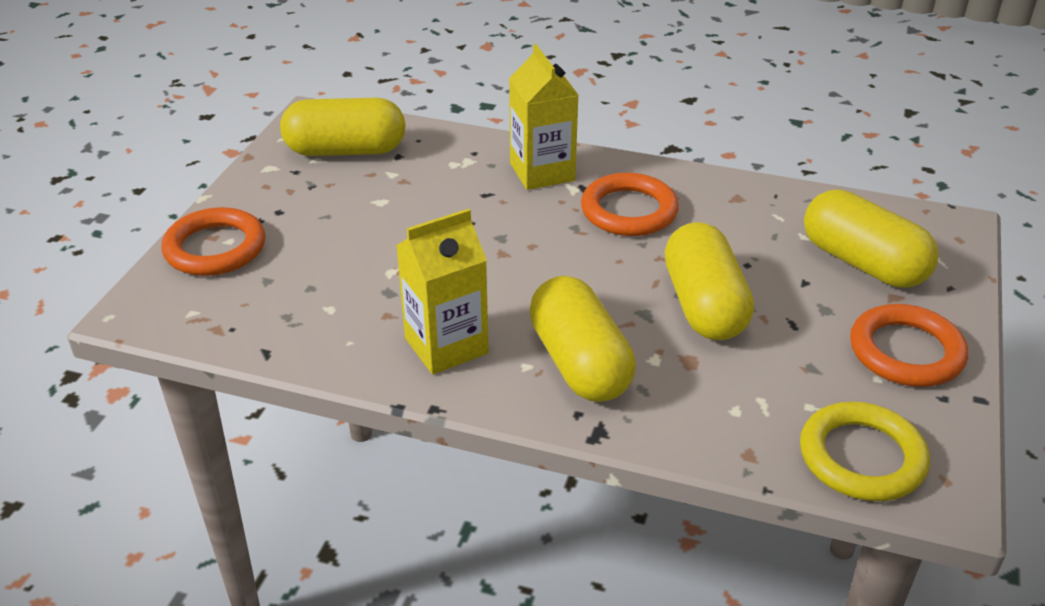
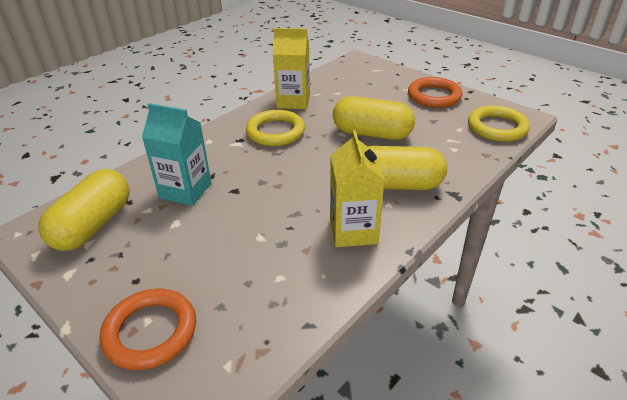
camera: 65 degrees left, 0 degrees up
(443, 186) = (185, 190): none -> turquoise carton
(542, 172) = (210, 149): yellow carton -> yellow carton (293, 101)
(629, 211) = (275, 132): orange ring -> yellow ring
(863, 263) = (368, 86): yellow capsule -> none

